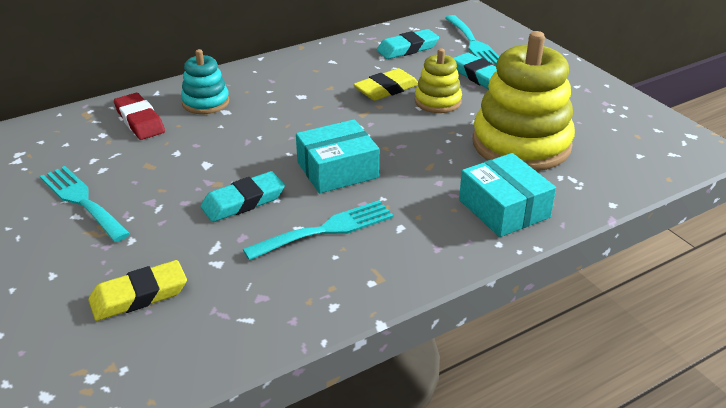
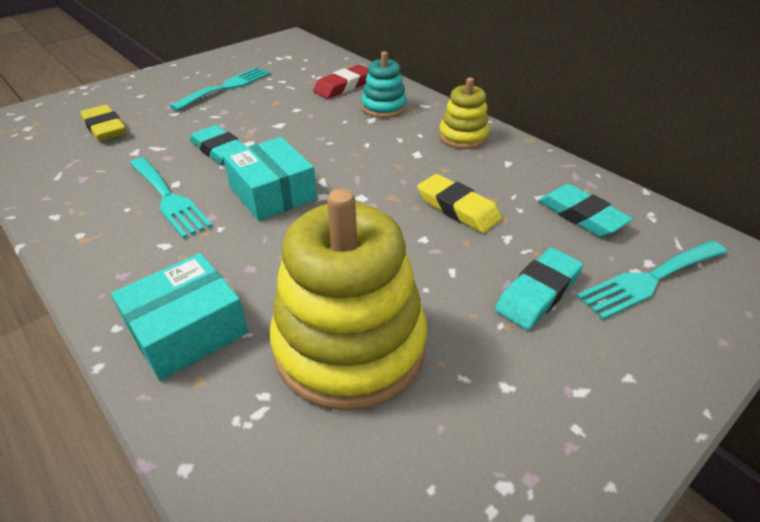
camera: 80 degrees right, 5 degrees up
(437, 101) = (444, 253): yellow stacking toy -> yellow stacking toy (463, 137)

